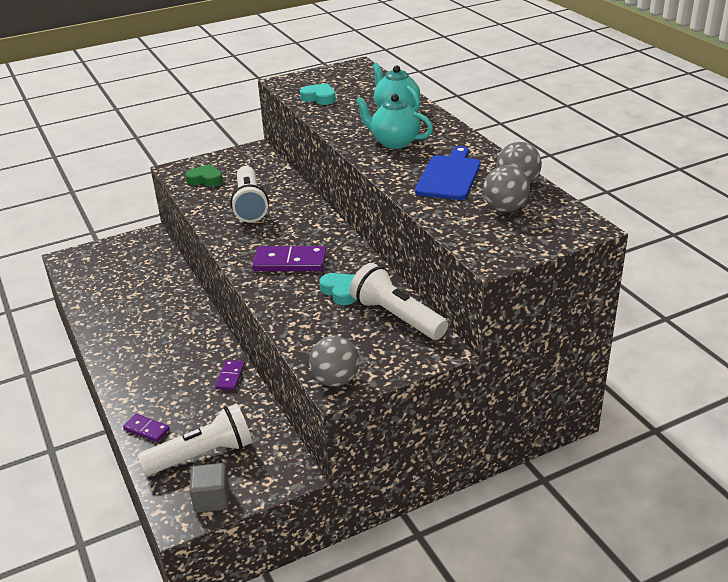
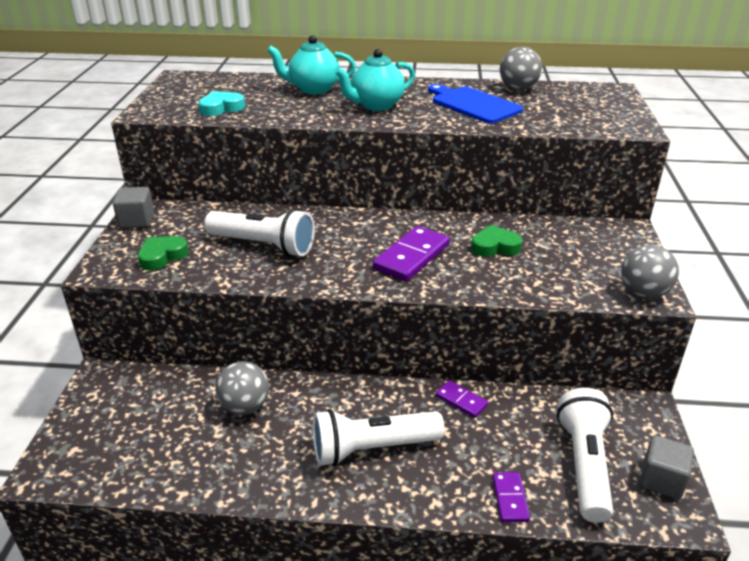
camera: 60 degrees left, 0 degrees up
(146, 429) = (510, 498): purple domino -> purple domino turned 60 degrees counterclockwise
(238, 154) = (137, 221): none -> grey cube
(341, 291) = (495, 246): turquoise heart -> green heart
(396, 317) = (562, 234): white flashlight -> white flashlight (372, 449)
(505, 209) = (556, 103): grey ball -> grey ball (245, 406)

